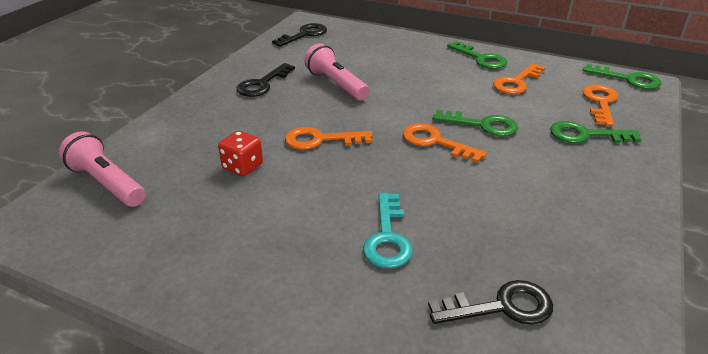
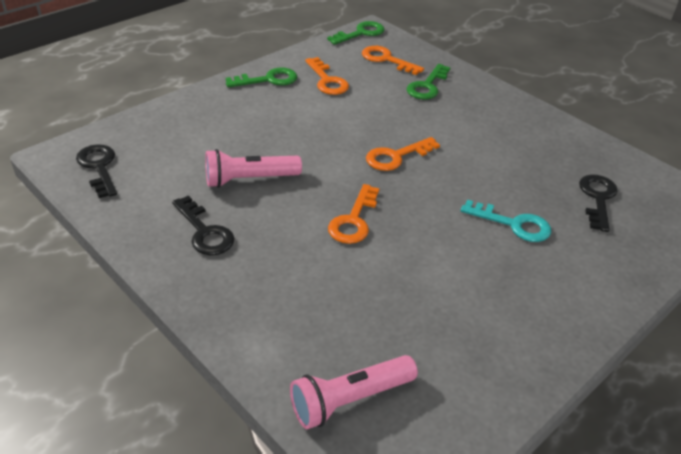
camera: 70 degrees left, 5 degrees up
(243, 166) = (372, 284): red dice -> none
(482, 125) = (385, 124): green key -> none

